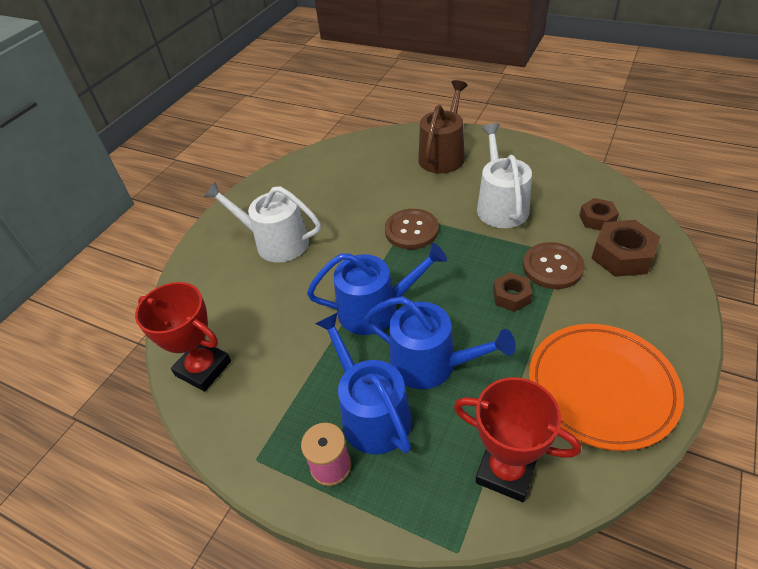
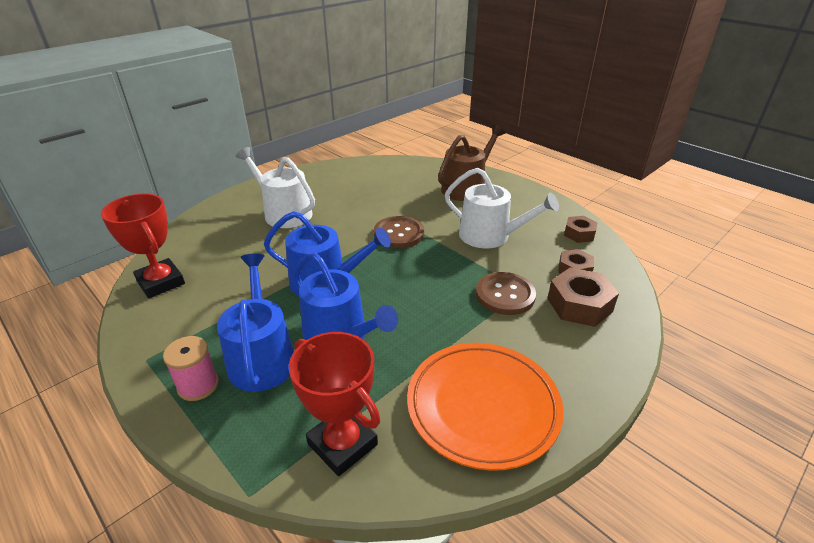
camera: 15 degrees right, 10 degrees down
(500, 205) = (490, 236): white watering can -> white watering can turned 105 degrees clockwise
(511, 296) = (450, 306): brown nut -> brown nut (579, 234)

